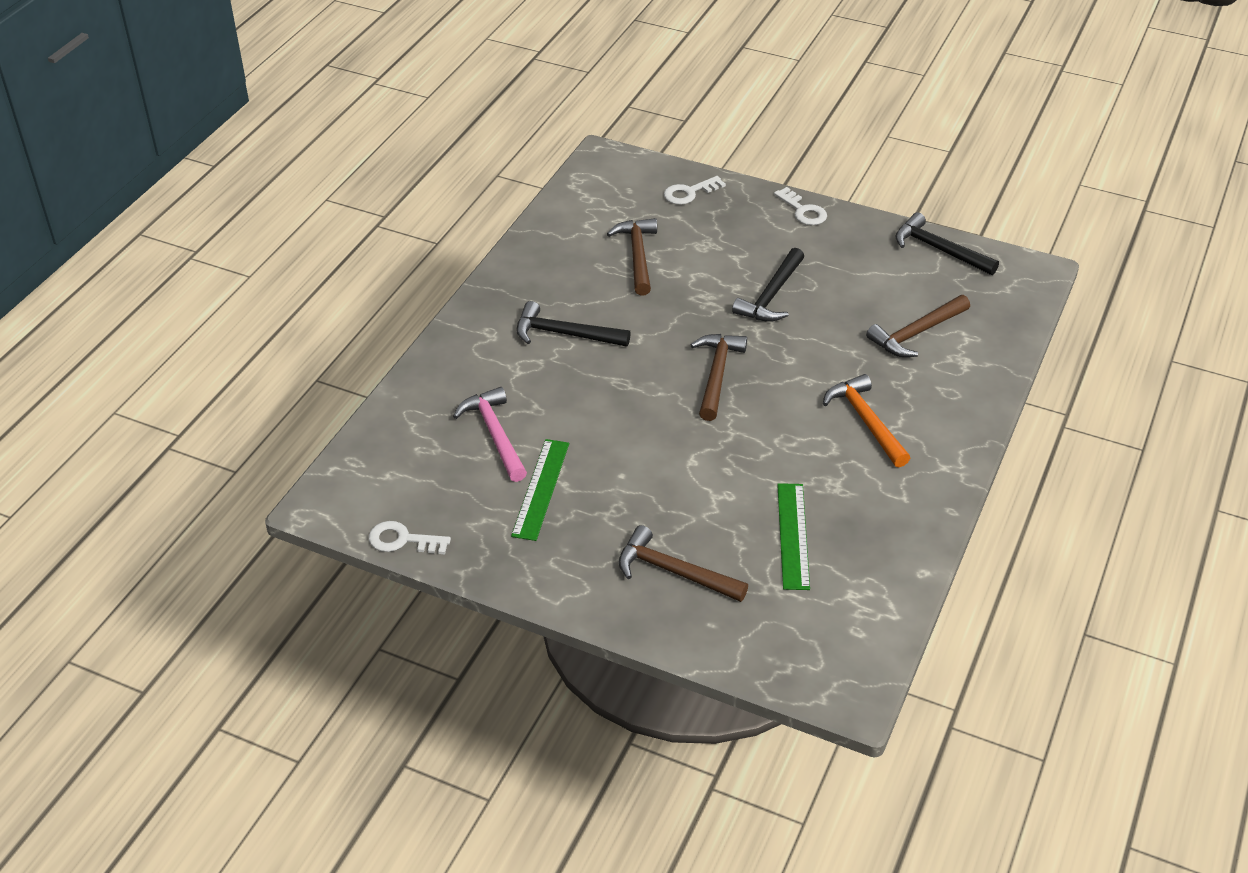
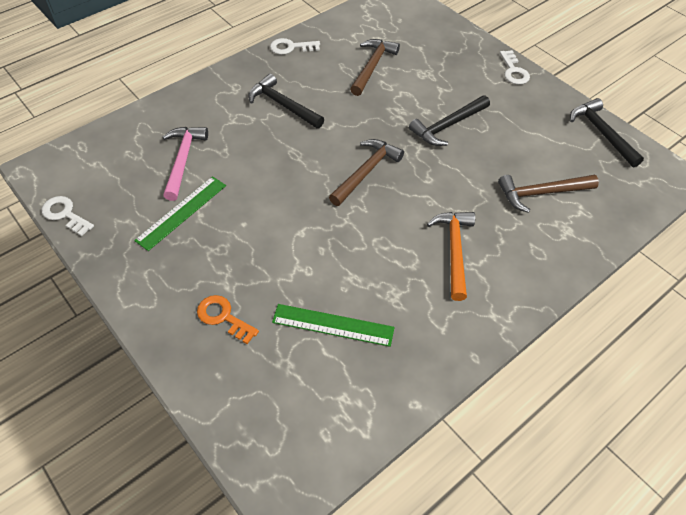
camera: 25 degrees right, 10 degrees up
(674, 571) = (223, 317): brown hammer -> orange key
(689, 193) = (439, 34): white key -> white key (291, 47)
(793, 535) = (333, 325): green ruler -> green ruler turned 75 degrees clockwise

